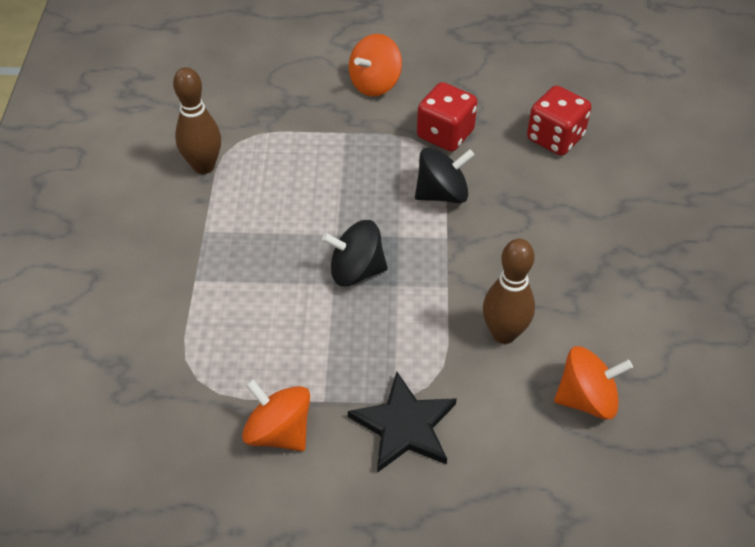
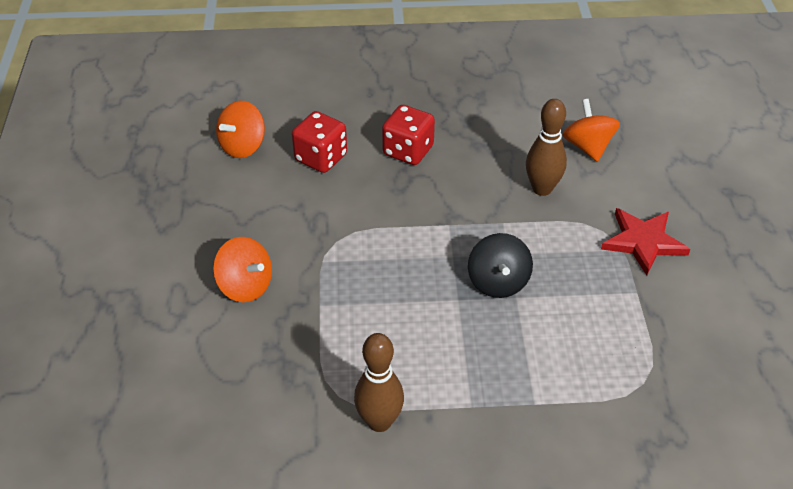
camera: 95 degrees left, 5 degrees down
(279, 431) = (675, 318): orange spinning top -> orange spinning top (243, 146)
(404, 426) = (643, 242): black star -> red star
(442, 193) = (397, 229): black spinning top -> none
(445, 134) = (319, 229): red dice -> red dice (408, 151)

